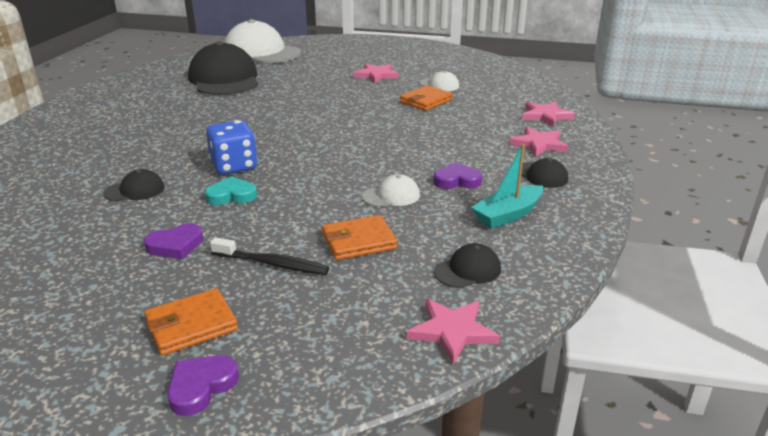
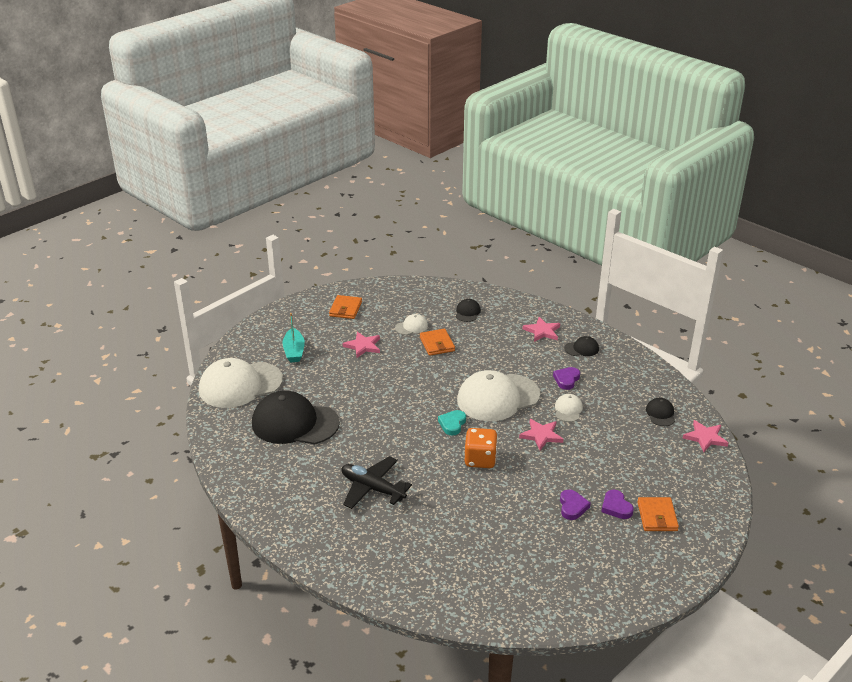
camera: 60 degrees left, 5 degrees up
(135, 190) = (485, 511): black cap -> black cap (467, 312)
(144, 128) = (372, 488): none -> black plane
(201, 387) = (706, 523): purple heart -> purple heart (616, 507)
(231, 195) = (523, 471): turquoise heart -> turquoise heart (452, 424)
(234, 166) = (480, 459): blue dice -> orange dice
(272, 264) = (615, 475): black toothbrush -> none
(358, 241) = (611, 438): orange wallet -> orange wallet (345, 309)
(365, 150) = (498, 398): none -> white cap
(508, 215) = (617, 379): turquoise boat -> turquoise boat (294, 351)
(545, 116) = (504, 310): pink star -> pink star (541, 435)

